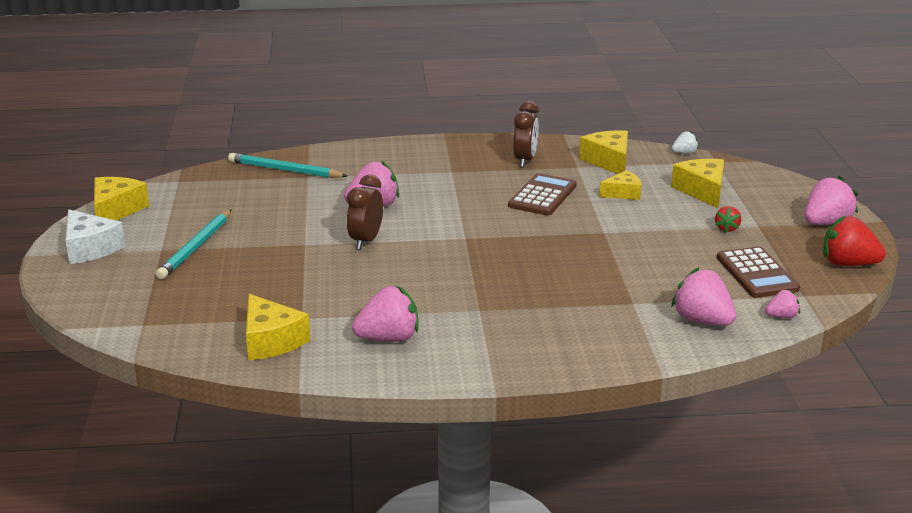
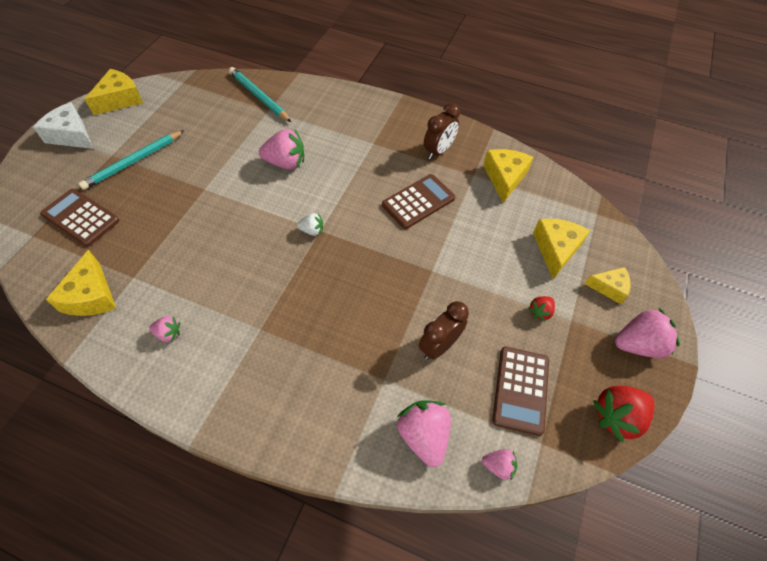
camera: 25 degrees right, 30 degrees up
(90, 248) = (71, 135): white cheese -> white cheese turned 135 degrees clockwise
(185, 298) = (80, 218): none -> brown calculator
(366, 241) = (247, 203): brown clock -> brown clock (439, 346)
(388, 338) = (168, 333): pink strawberry -> pink strawberry, size x0.53
(623, 193) = (485, 225): yellow cheese -> yellow cheese (609, 287)
(684, 153) = (577, 191): white strawberry -> white strawberry (312, 230)
(848, 264) = (617, 416): red strawberry -> red strawberry turned 75 degrees counterclockwise

